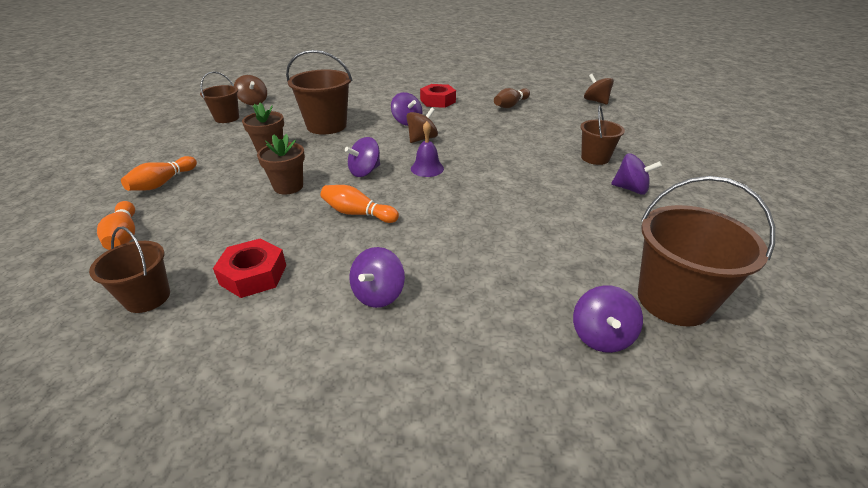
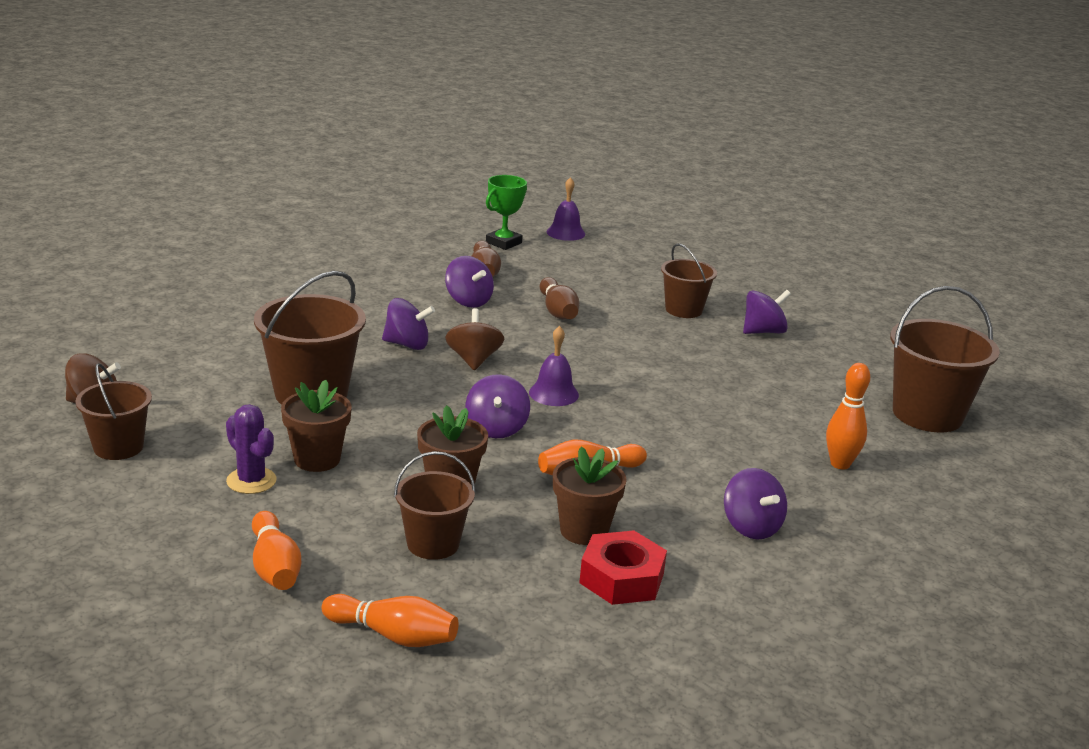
camera: 50 degrees left, 10 degrees down
(147, 297) = (574, 655): brown bucket -> brown bucket (433, 544)
(233, 148) = (251, 481): none -> purple cactus
(293, 239) = (584, 531): none -> brown flower pot
(437, 101) = (382, 298): red nut -> none
(513, 133) = (557, 311): none -> brown bowling pin
(522, 293) = (840, 464): none -> orange bowling pin
(549, 96) = (503, 243): none -> green trophy
(596, 101) = (565, 233): brown spinning top -> purple bell
(601, 336) = (928, 464): purple spinning top -> purple spinning top (468, 301)

